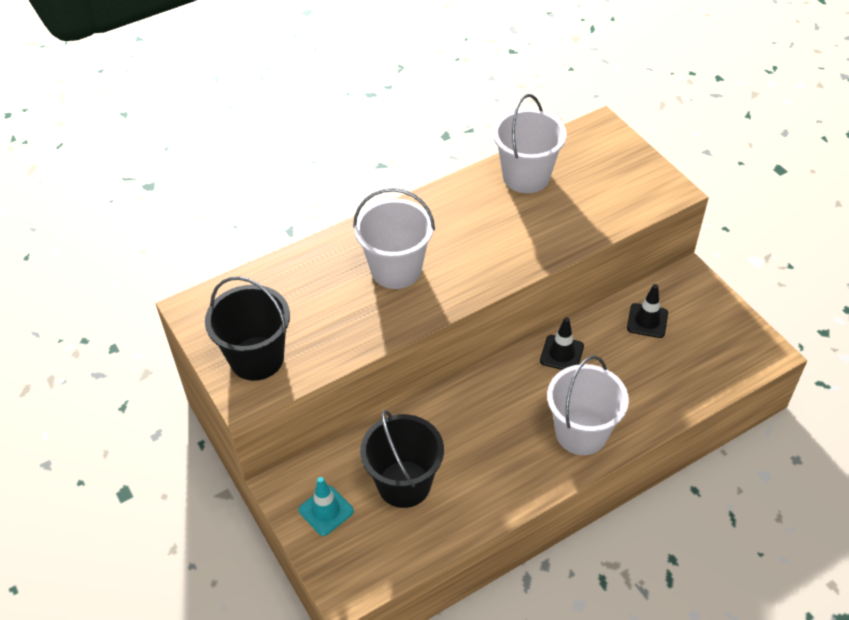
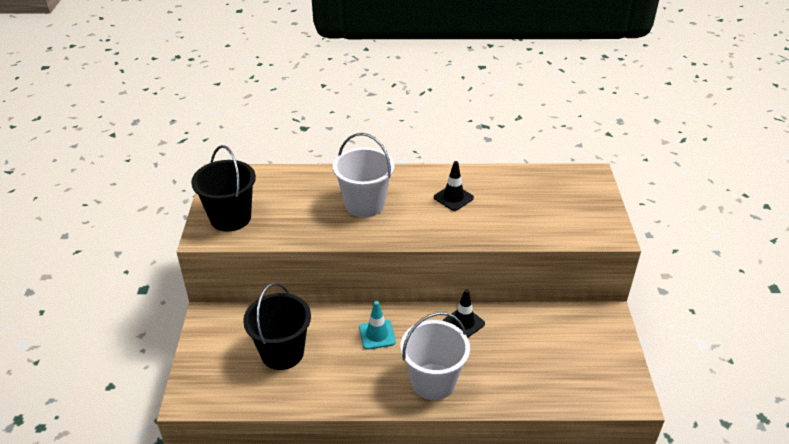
camera: 30 degrees right, 10 degrees down
(326, 510) = (219, 343): turquoise traffic cone -> turquoise traffic cone (377, 335)
(526, 176) = (507, 184): white bucket -> none
(647, 321) = (548, 330): black traffic cone -> black traffic cone (453, 198)

